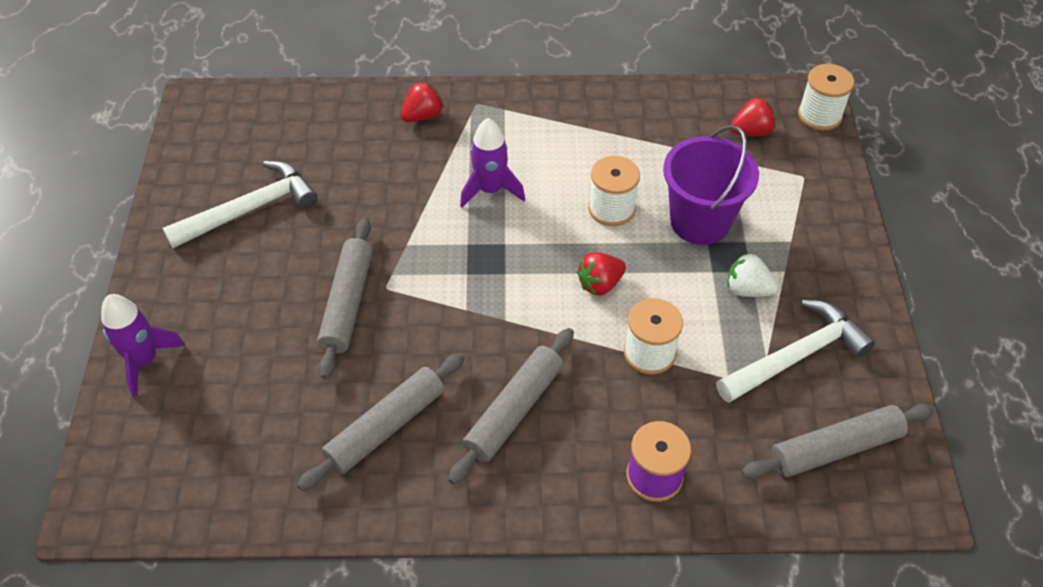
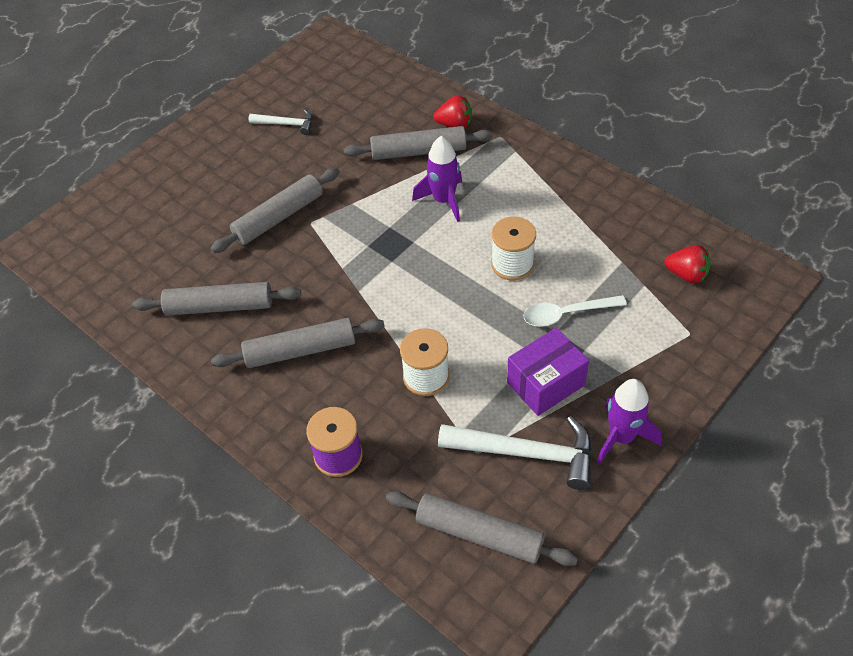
camera: 45 degrees right, 0 degrees up
(144, 361) = (141, 179): purple rocket -> purple rocket (621, 437)
(249, 209) = (286, 124): white hammer -> white hammer, size x0.55
(417, 159) = (418, 151): none -> grey rolling pin
(600, 284) = (445, 309): red strawberry -> none
(700, 221) = (566, 314): purple bucket -> white spoon
(747, 289) = (545, 383): white strawberry -> purple box
(819, 115) = (762, 296): white spool -> none

